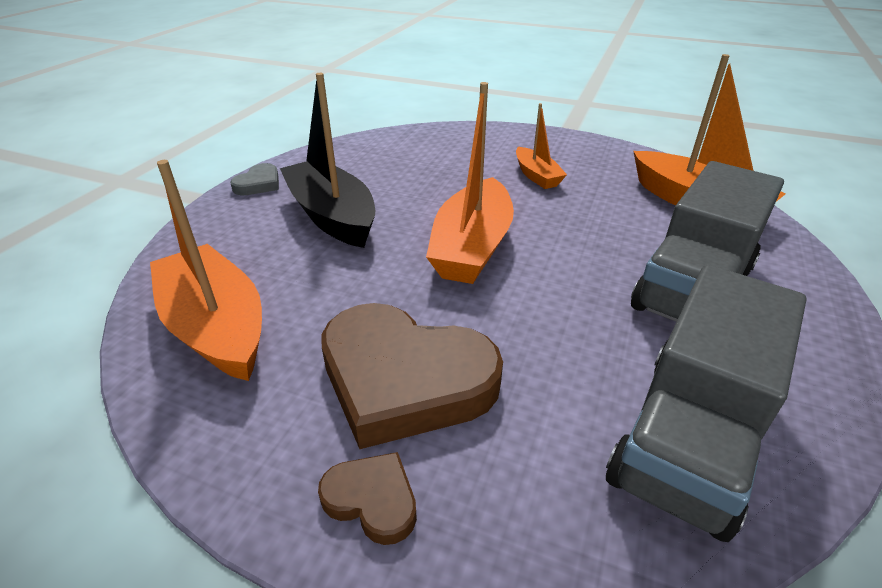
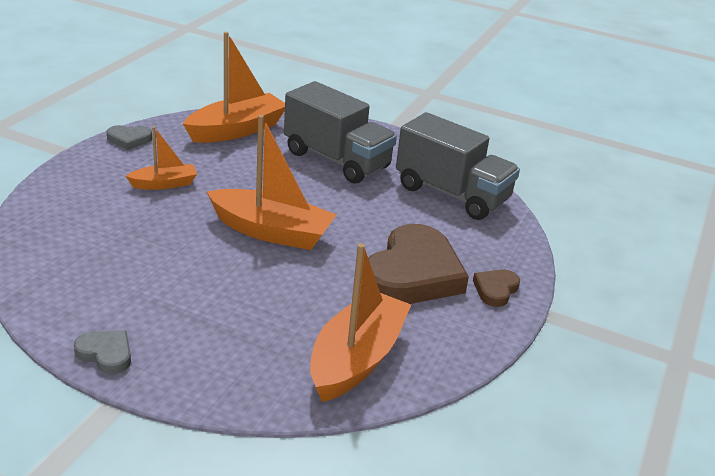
camera: 90 degrees left, 5 degrees down
(216, 327) = (356, 359): orange boat -> orange boat turned 150 degrees clockwise
(332, 216) = (199, 301): black boat -> none
(611, 150) = (129, 139): none -> grey heart

